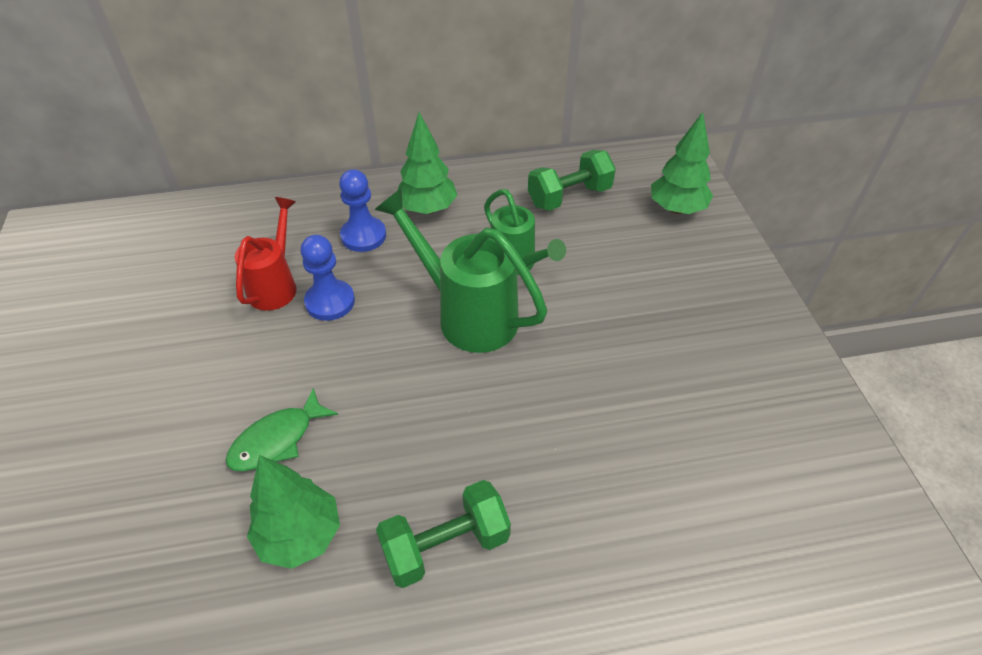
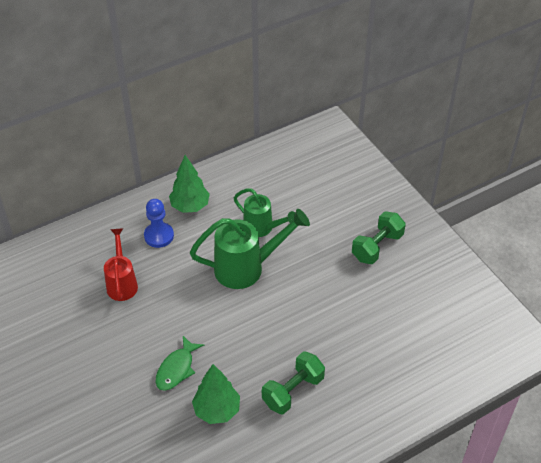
camera: 20 degrees left, 0 degrees up
(330, 302) = (161, 283): blue pawn -> none
(467, 314) = (247, 268): green watering can -> green watering can turned 150 degrees clockwise
(569, 196) = (275, 174): green dumbbell -> green dumbbell (377, 247)
(676, 209) = (343, 165): green tree -> none

